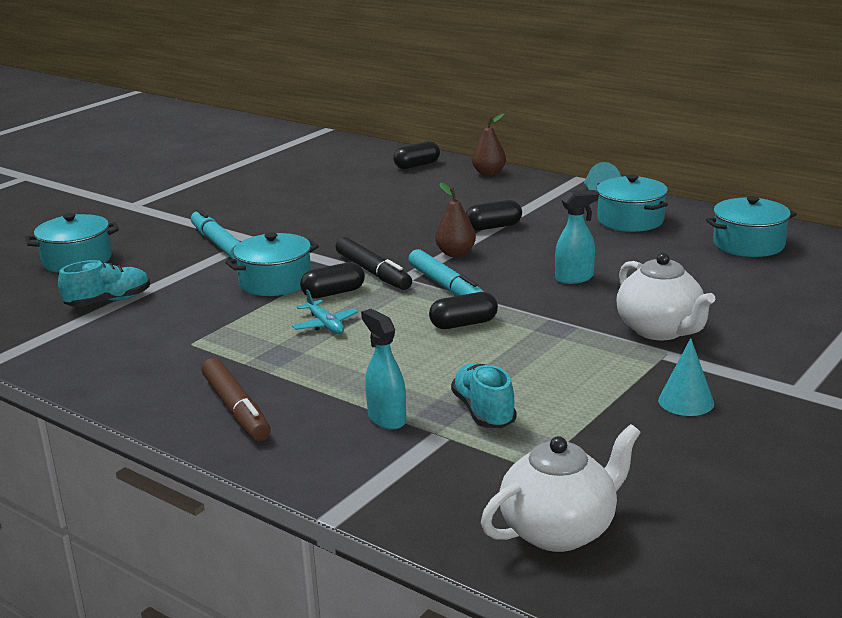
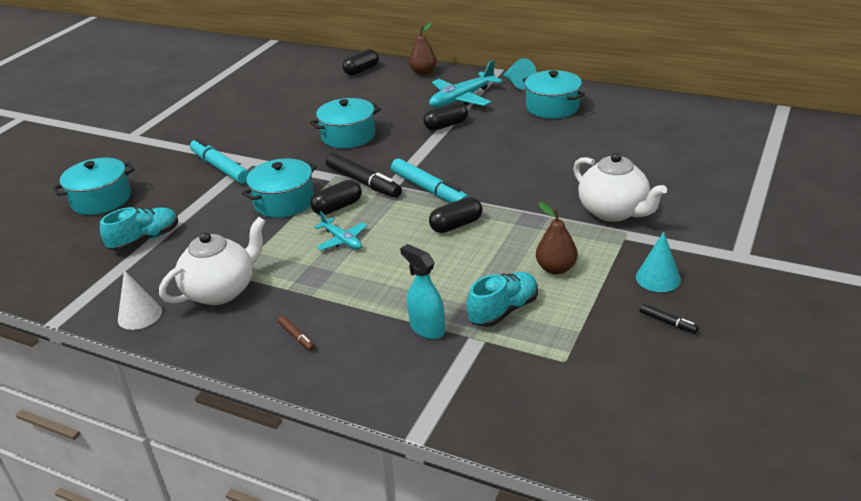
camera: 10 degrees left, 10 degrees up
(74, 369) = (139, 315): none -> white cone
(236, 409) = (297, 336): brown marker -> brown marker, size x0.46
(455, 253) = (424, 155): brown pear -> brown pear (556, 268)
(483, 412) = (503, 310): turquoise shoe -> turquoise shoe turned 75 degrees clockwise
(524, 203) = (462, 99): none -> turquoise plane
(560, 530) = (605, 419): white teapot -> white teapot (221, 291)
(574, 278) = (529, 169): turquoise spray bottle -> none
(678, 446) = (668, 322): none -> black marker
(748, 244) = (651, 120): turquoise pot -> turquoise pot (348, 136)

